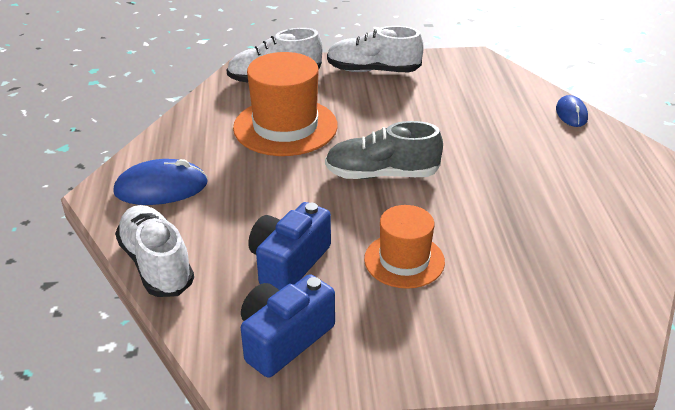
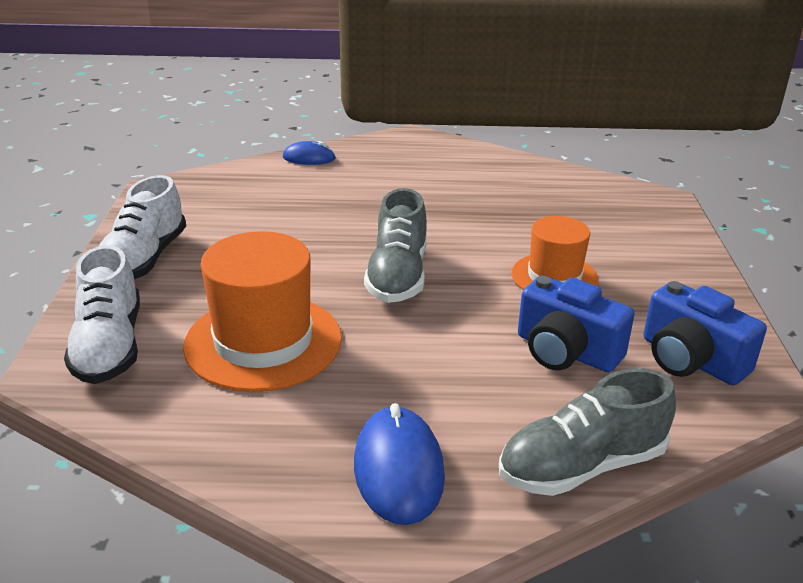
camera: 85 degrees left, 5 degrees down
(156, 264) = (581, 466): white shoe -> grey shoe

